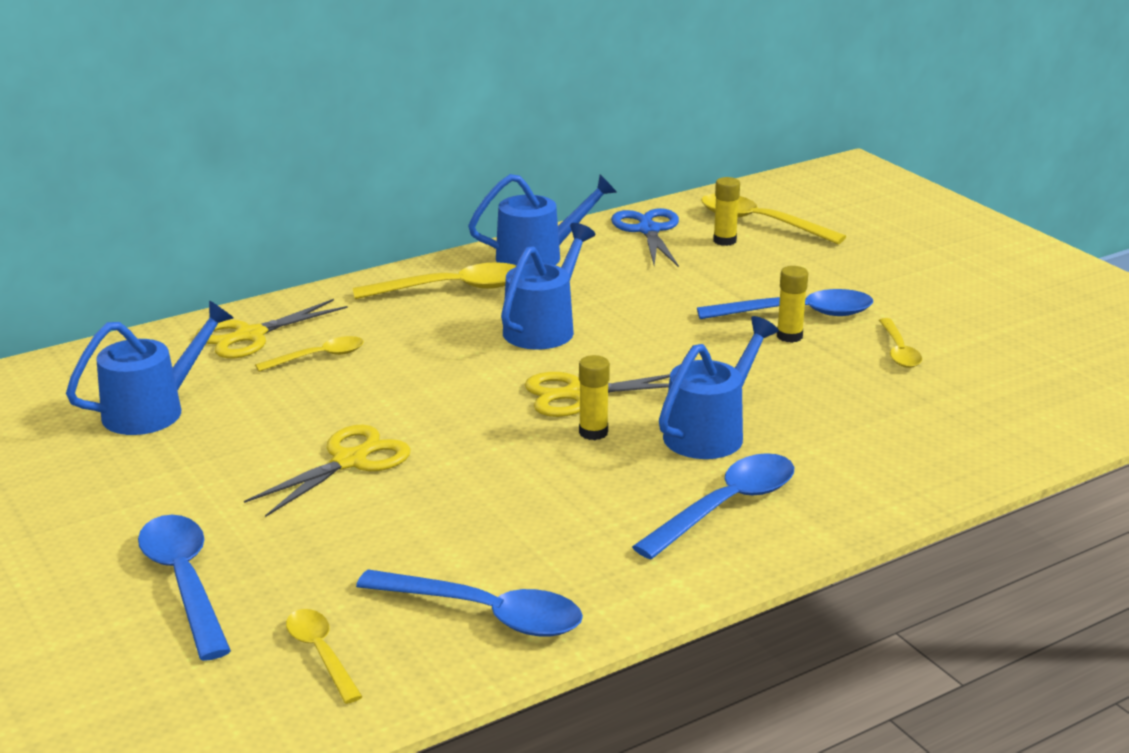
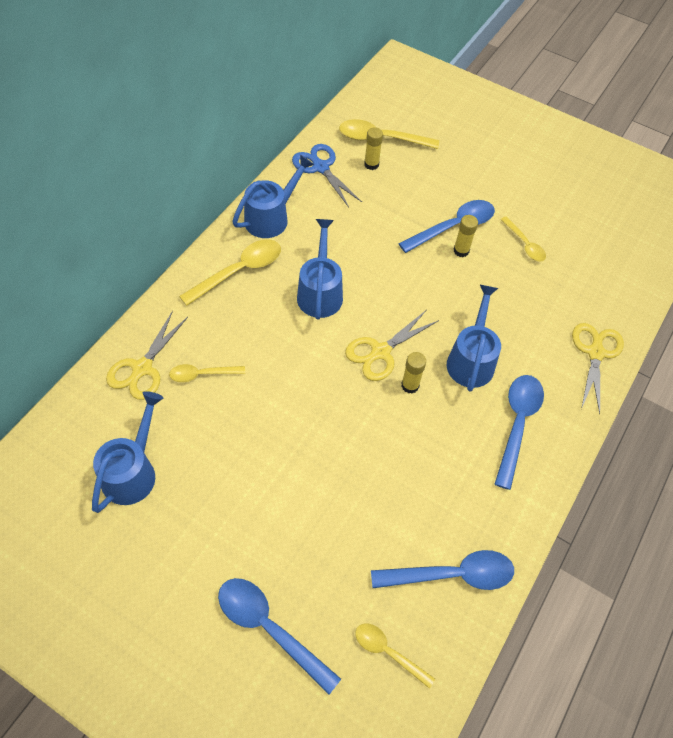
camera: 30 degrees left, 30 degrees up
(318, 357) = (202, 374): yellow spoon -> yellow spoon turned 135 degrees counterclockwise
(349, 461) = (290, 471): yellow scissors -> yellow scissors (595, 353)

